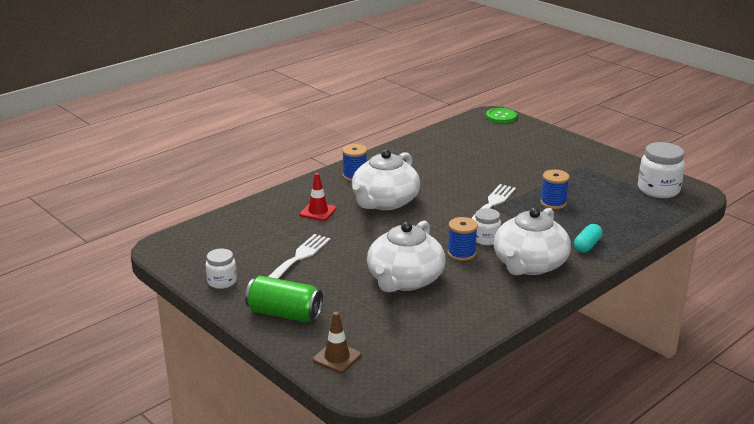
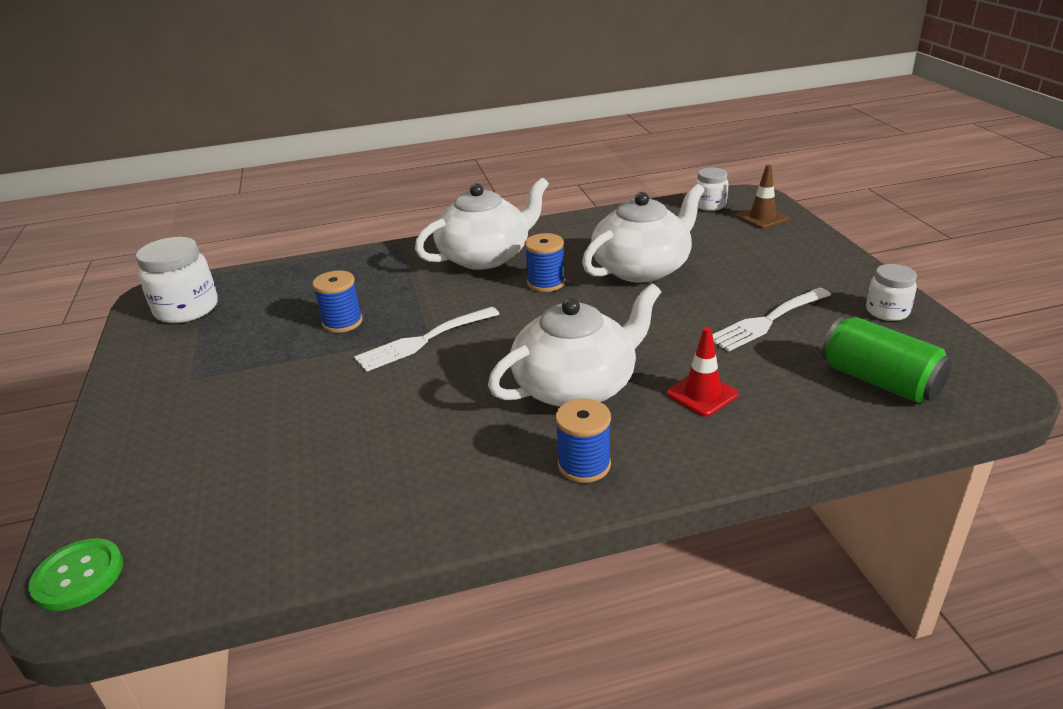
camera: 150 degrees left, 5 degrees up
(284, 314) = (806, 261): green can -> green can (879, 381)
(486, 239) = (496, 293): white jar -> white jar (710, 205)
(587, 246) = (395, 262): turquoise capsule -> none

